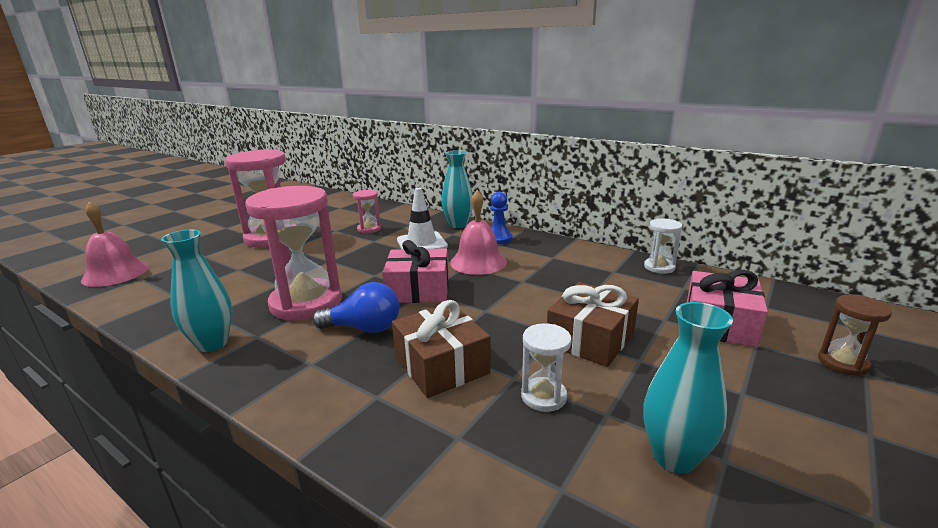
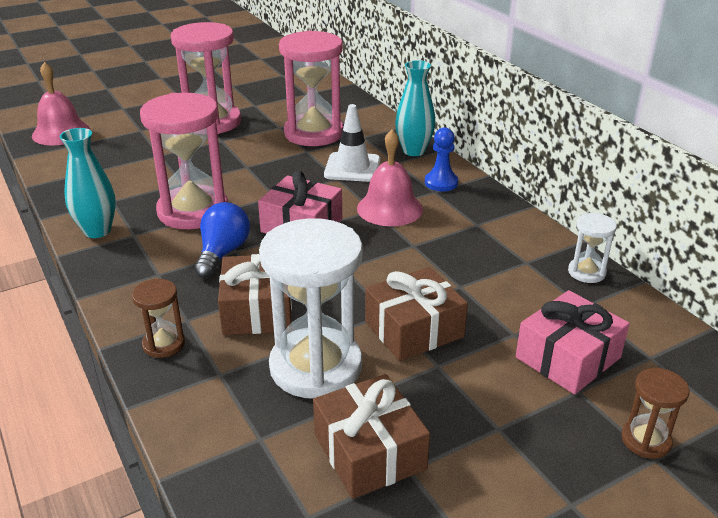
camera: 25 degrees right, 10 degrees up
(364, 328) = (222, 253): blue light bulb -> blue light bulb turned 105 degrees counterclockwise
(369, 229) = (314, 133): pink hourglass -> pink hourglass, size x2.13
(371, 428) = (163, 344): none -> brown hourglass
(543, 396) = (316, 367): white hourglass -> white hourglass, size x2.13
(674, 457) = (369, 451): turquoise vase -> brown gift

